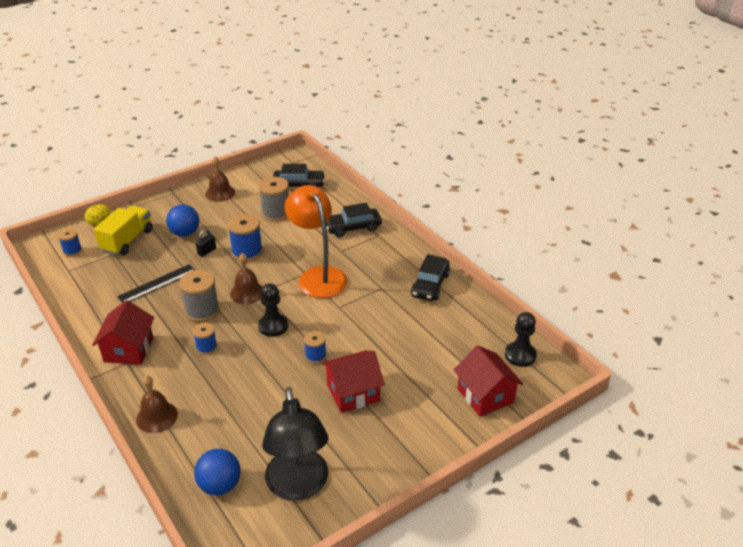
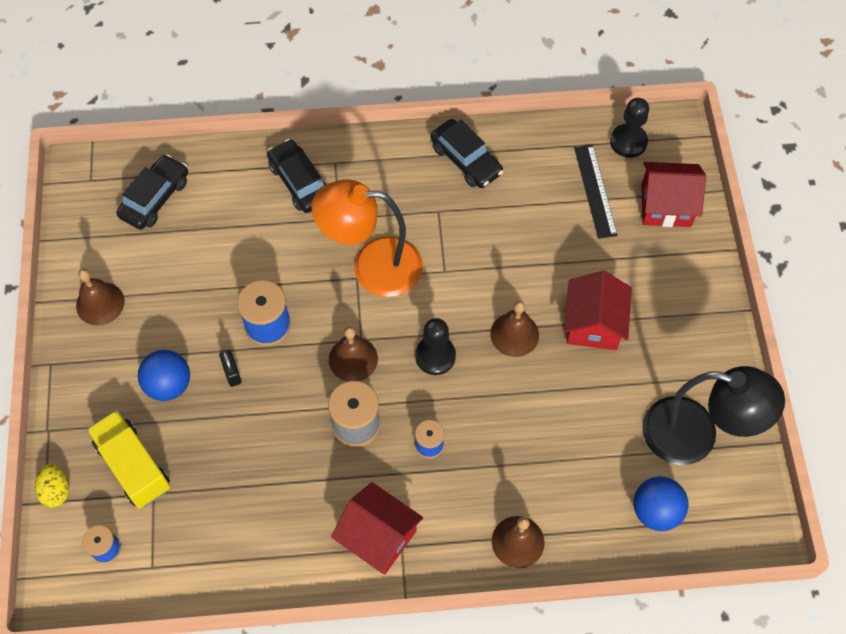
camera: 60 degrees left, 25 degrees up
(157, 284) = (263, 459): black ruler -> black ruler (595, 191)
(276, 213) = (203, 255): grey spool -> none
(315, 356) = (514, 334): blue spool -> brown bell
(353, 227) = (300, 182): black car -> black car turned 135 degrees clockwise

